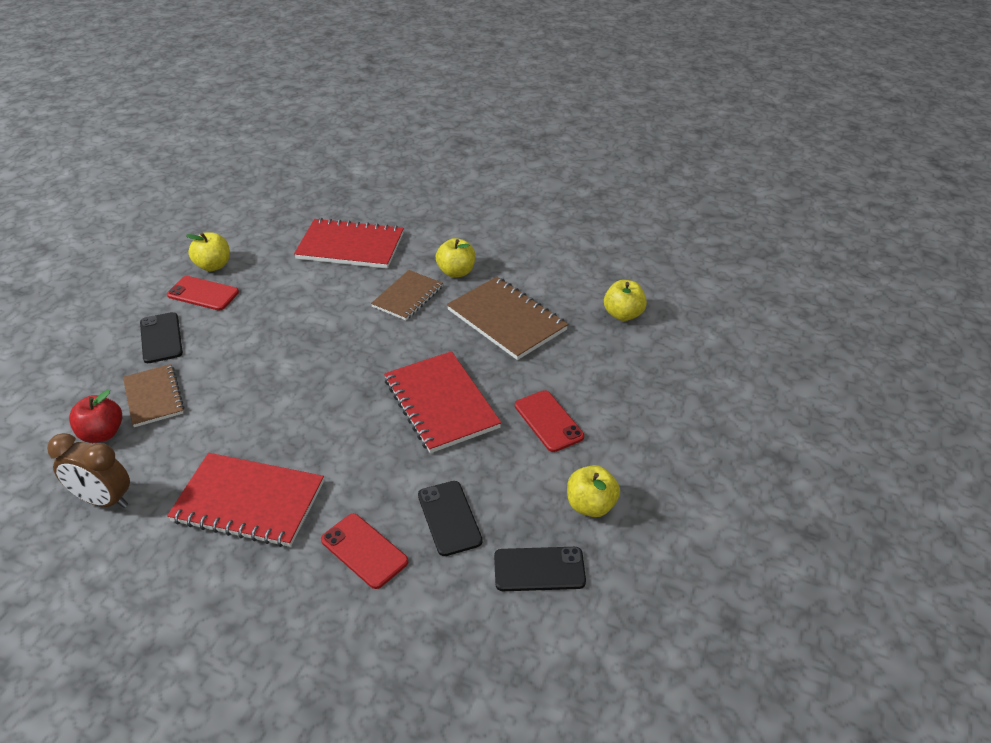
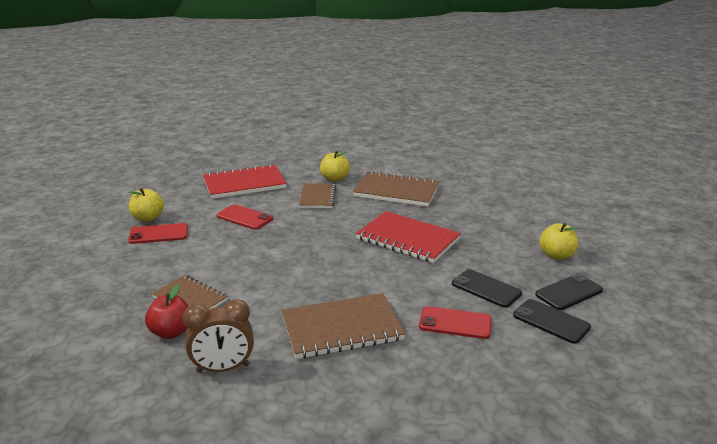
camera: 30 degrees left, 15 degrees down
(161, 338) = (154, 266): black phone -> black phone (551, 321)
(248, 502) = (342, 328): red notebook -> brown notebook
(548, 421) = (482, 227): red phone -> red phone (244, 217)
(623, 314) = (461, 172): yellow apple -> none

